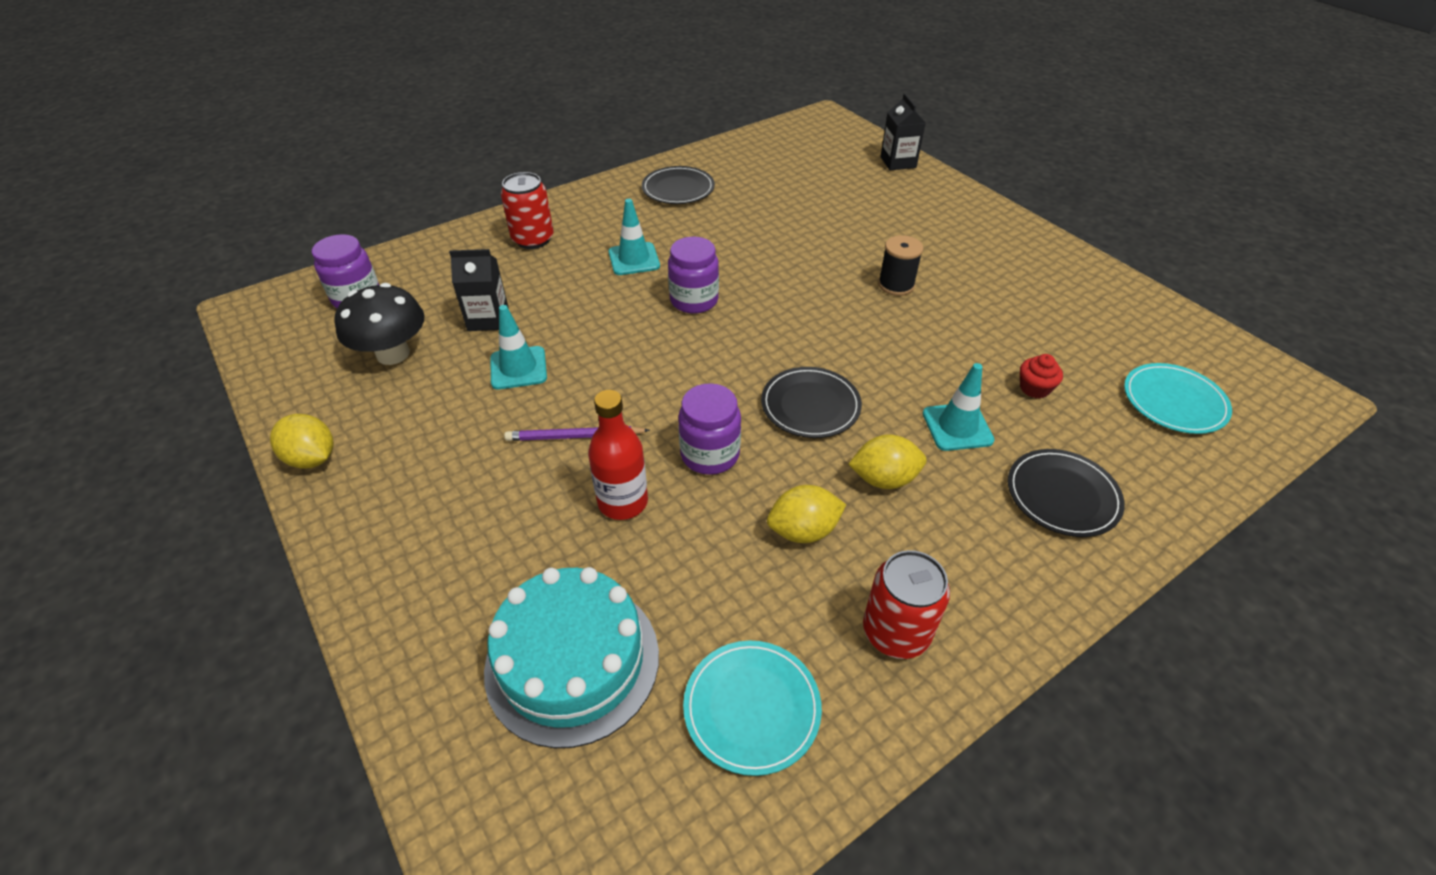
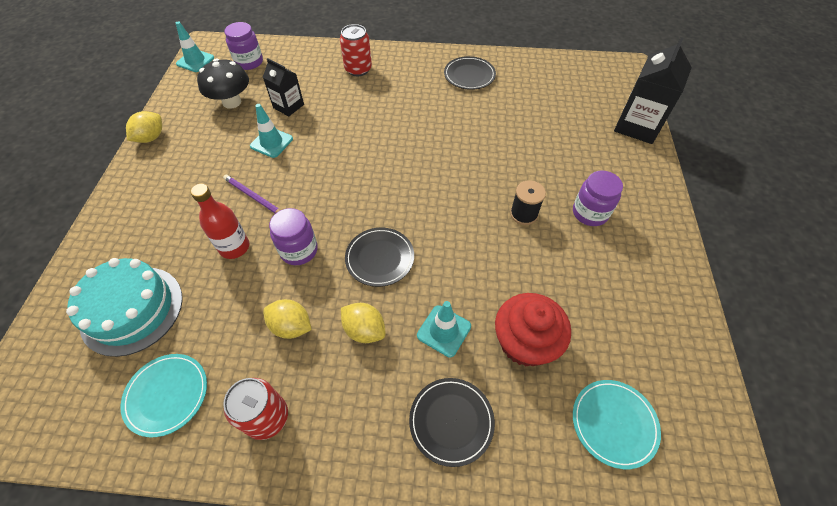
camera: 40 degrees right, 10 degrees up
(312, 458) = (151, 138): yellow lemon -> yellow lemon turned 45 degrees clockwise
(634, 259) = (393, 109): turquoise traffic cone -> turquoise traffic cone (195, 61)
(694, 300) = (395, 154): purple jar -> purple jar (590, 213)
(898, 162) = (637, 126): black carton -> black carton, size x1.65
(1034, 388) = (525, 342): red cupcake -> red cupcake, size x2.19

